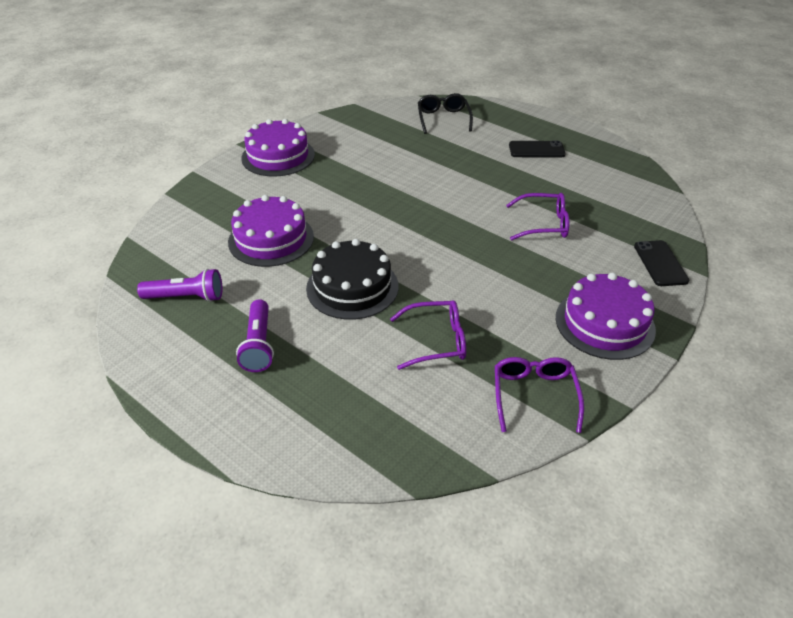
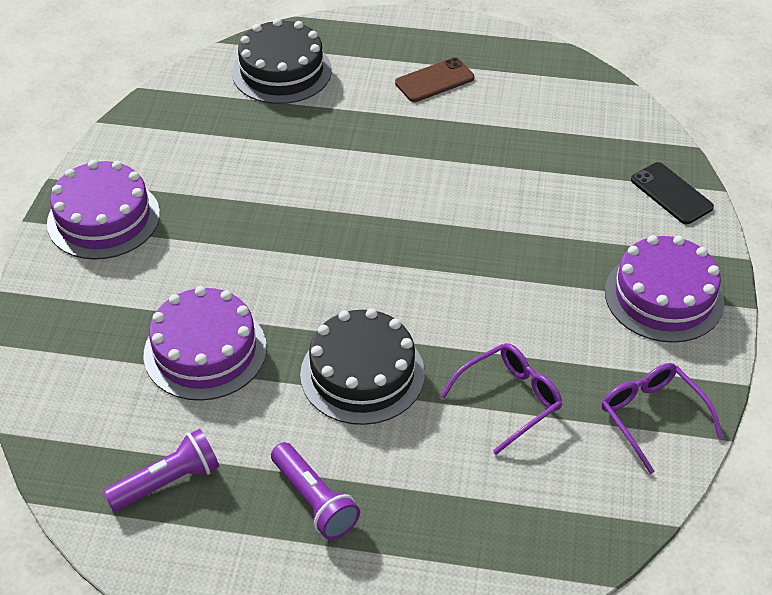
camera: 30 degrees left, 5 degrees up
(443, 119) = (282, 71): black glasses -> black cake
(536, 150) = (434, 80): black phone -> brown phone
(544, 224) = (517, 190): purple glasses -> none

